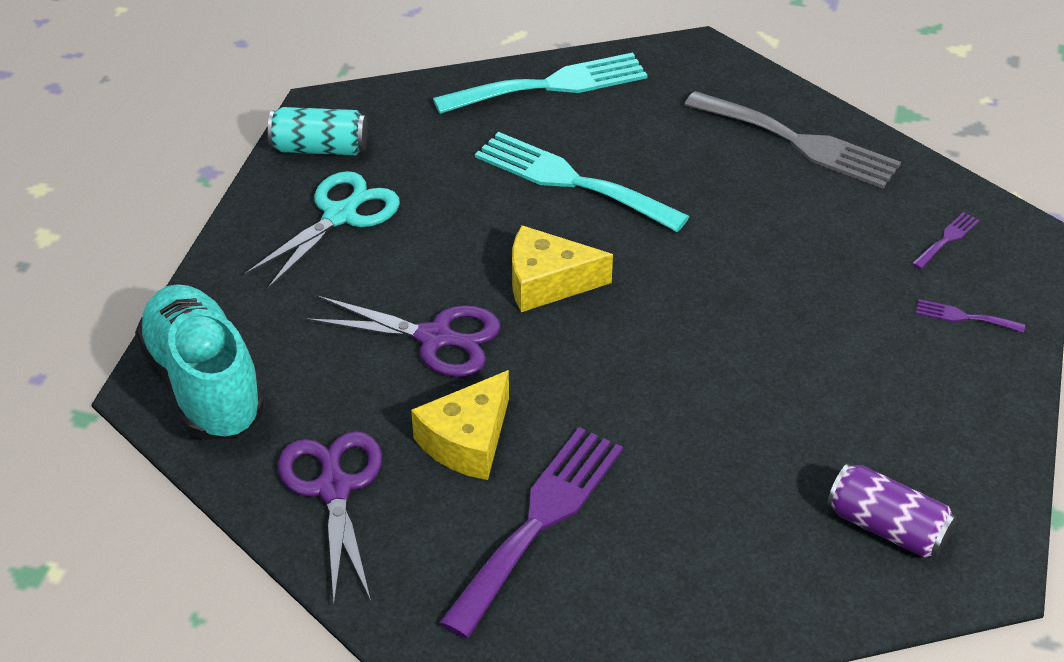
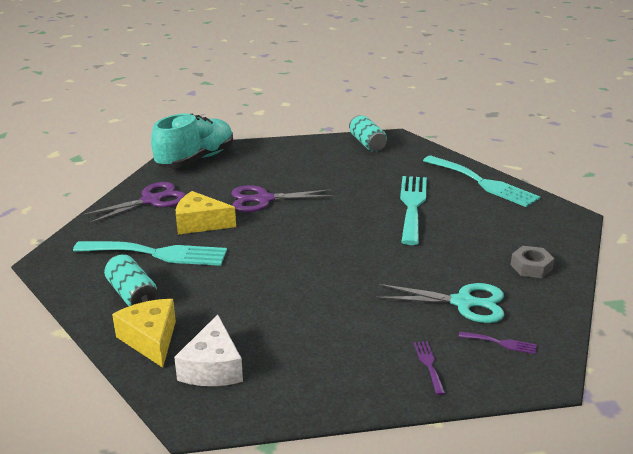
camera: 65 degrees right, 15 degrees down
(340, 215) = (326, 159): turquoise scissors -> turquoise scissors (463, 303)
(436, 338) = (263, 199): purple scissors -> purple scissors turned 90 degrees clockwise
(539, 521) = (157, 253): purple fork -> turquoise fork
(547, 282) = (327, 217): yellow cheese -> yellow cheese (151, 339)
(653, 581) = (132, 295): none -> turquoise can
(799, 142) = (531, 267): grey fork -> grey nut
(887, 528) = (212, 367): purple can -> white cheese

